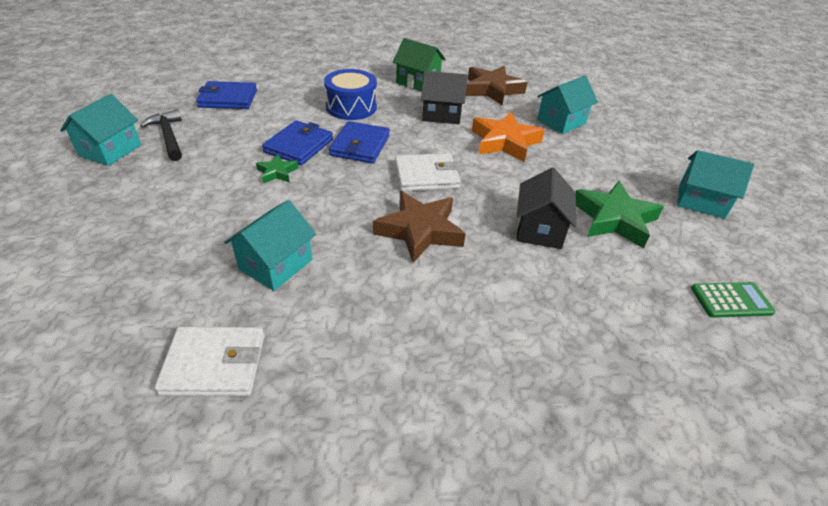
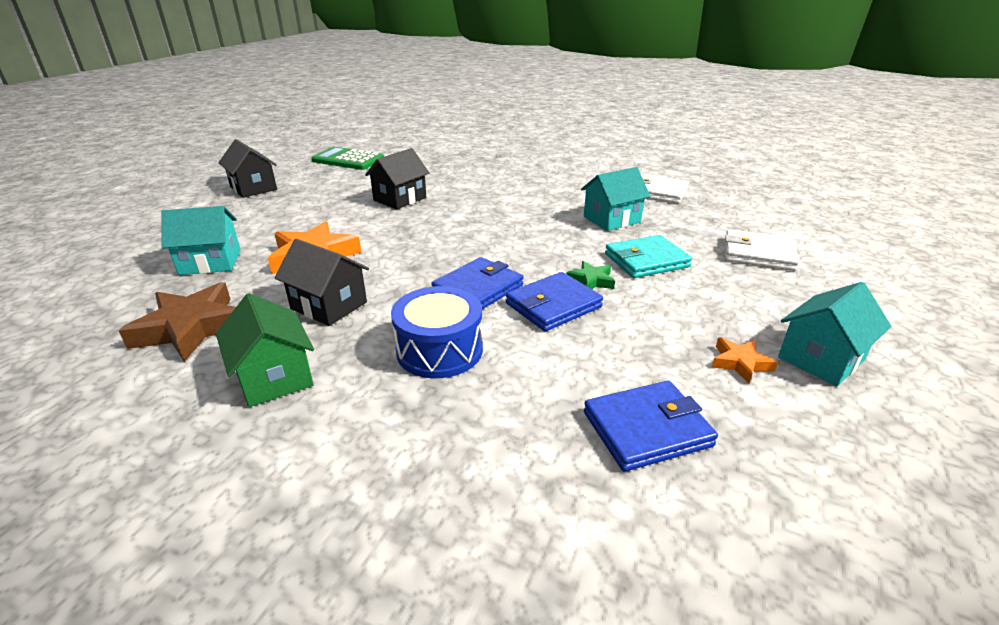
camera: 150 degrees left, 10 degrees down
(168, 136) = (740, 363): black hammer -> orange star
(228, 99) = (647, 429): blue wallet -> blue wallet turned 45 degrees counterclockwise
(230, 207) = (646, 260): none -> turquoise wallet
(420, 231) = (489, 215): brown star -> none
(426, 176) = (439, 245): white wallet -> white wallet (758, 254)
(614, 219) = (337, 193): green star -> none
(701, 201) = (253, 188): turquoise house -> black house
(731, 300) = (348, 160): green calculator -> green calculator, size x1.53

